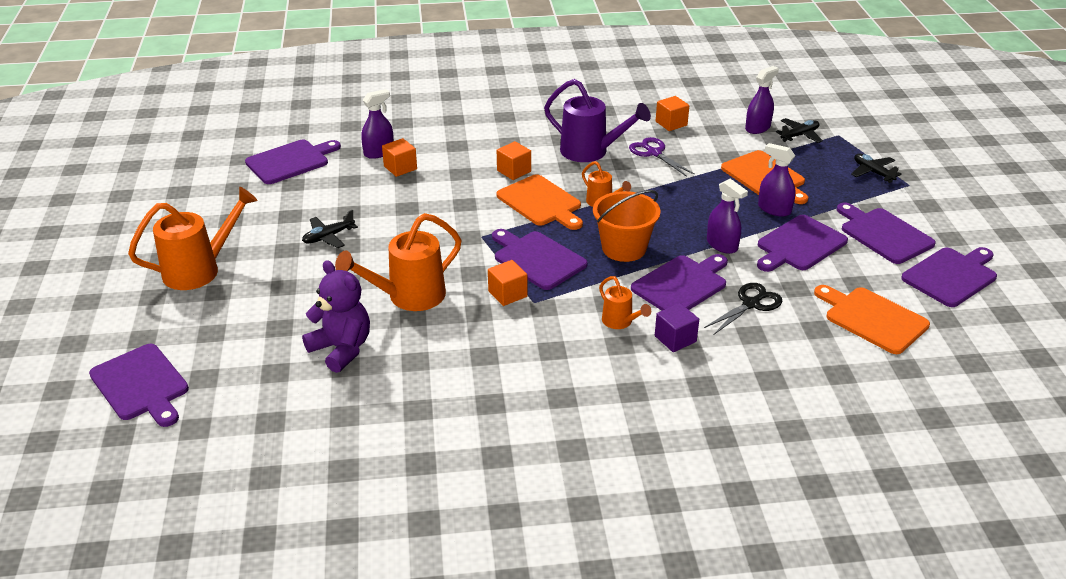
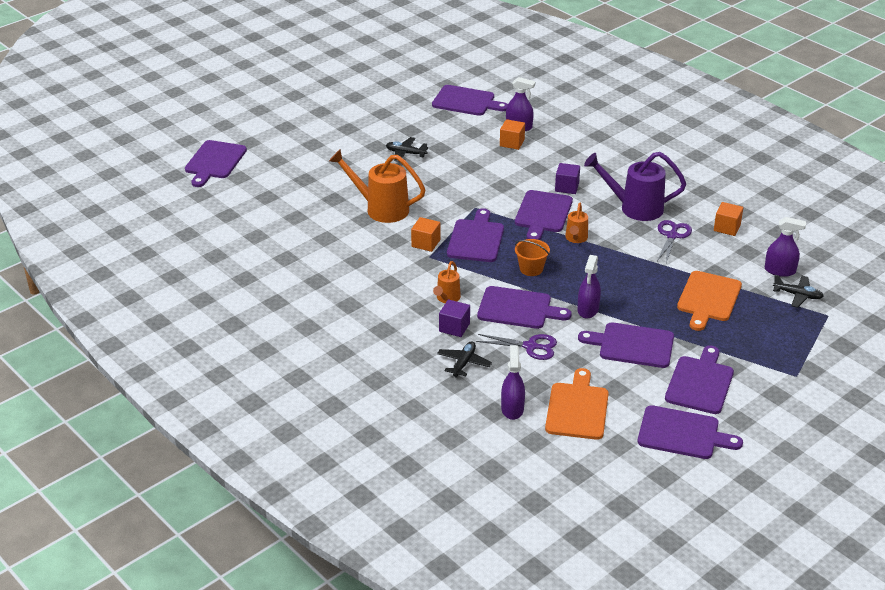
camera: 55 degrees right, 0 degrees up
(199, 270) = (324, 128): orange watering can -> none
(341, 349) = (308, 208): purple teddy bear -> none
(514, 171) = (567, 187): orange cube -> purple cube
(541, 202) = (543, 214): orange cutting board -> purple cutting board
(590, 152) = (635, 208): purple watering can -> purple watering can turned 105 degrees clockwise
(624, 248) = (531, 269): orange bucket -> orange bucket, size x0.63
(751, 304) = (530, 346): black scissors -> purple scissors
(774, 209) = (667, 318): purple spray bottle -> purple spray bottle (512, 409)
(873, 172) = (790, 351): black plane -> black plane (464, 363)

